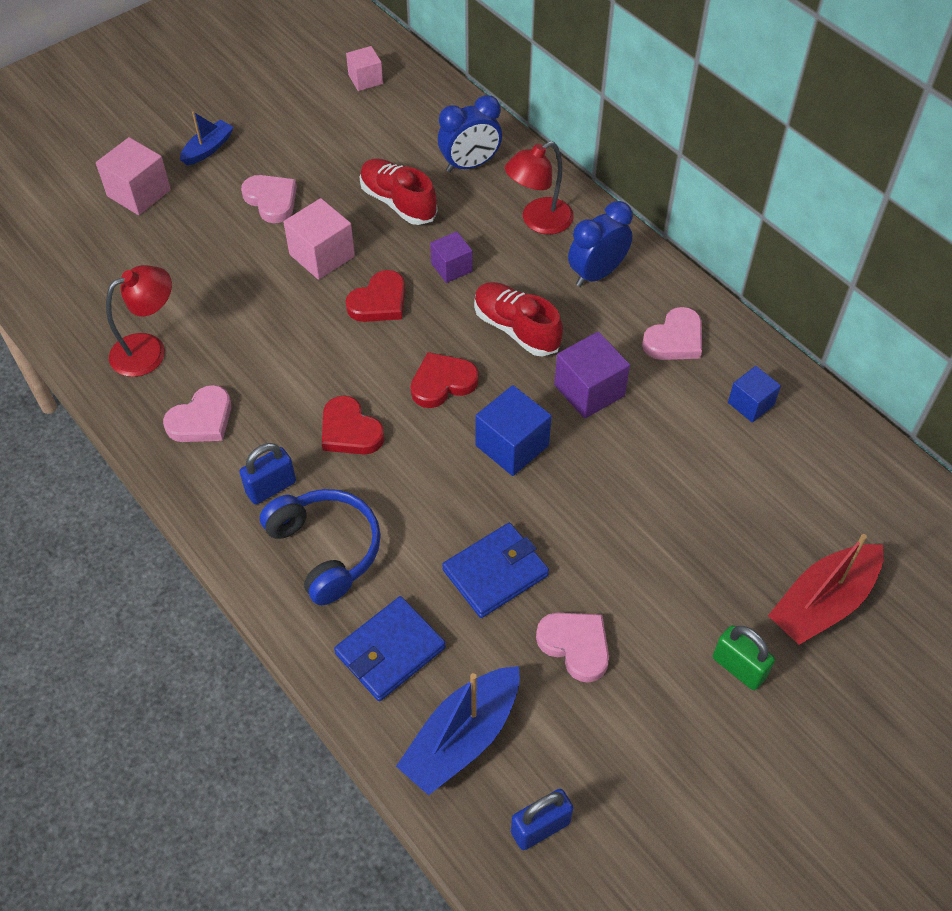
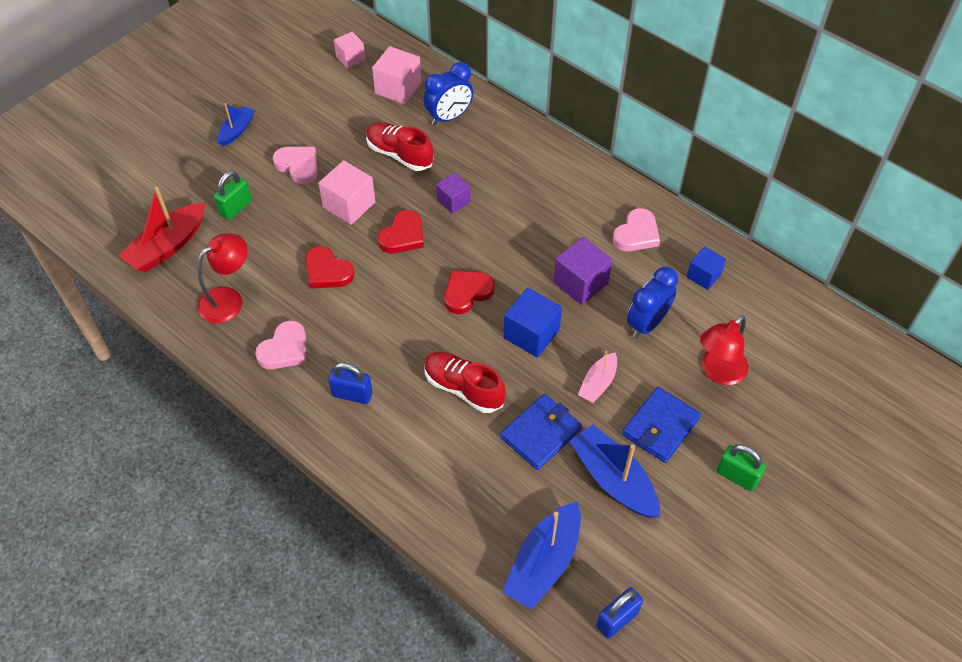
camera: 10 degrees left, 0 degrees up
(139, 193) = (189, 174): pink cube -> pink cube (398, 88)
(184, 241) = (236, 208): none -> green padlock
(271, 487) = (352, 394): blue padlock -> blue padlock turned 60 degrees clockwise
(326, 549) = (407, 436): blue headphones -> none
(350, 431) = (404, 341): red heart -> red heart (327, 271)
(390, 651) = (474, 506): blue wallet -> blue wallet (660, 427)
(516, 329) = (514, 242): red shoe -> red shoe (463, 388)
(538, 221) = (512, 155): red lamp -> red lamp (718, 372)
(575, 646) = (613, 479): pink heart -> blue boat
(583, 520) = (598, 383): none -> pink boat
(597, 273) = (566, 191): blue clock -> blue clock (647, 323)
(823, 603) = (787, 418): red boat -> red boat (168, 246)

